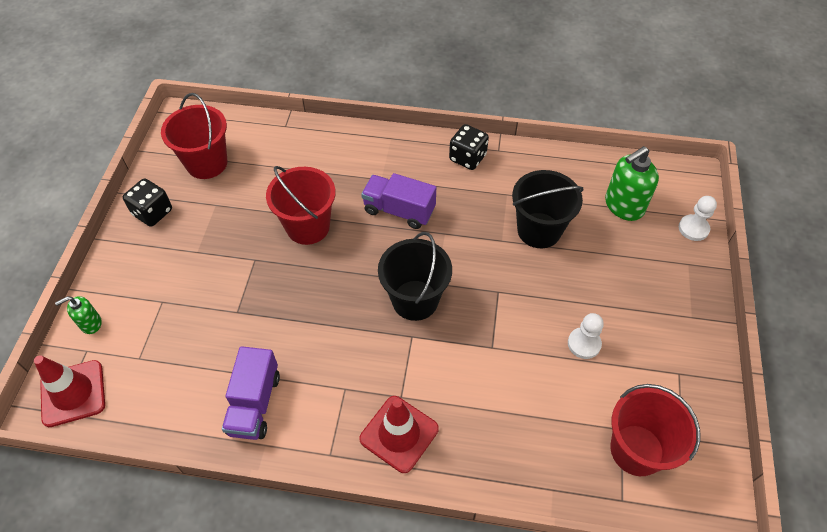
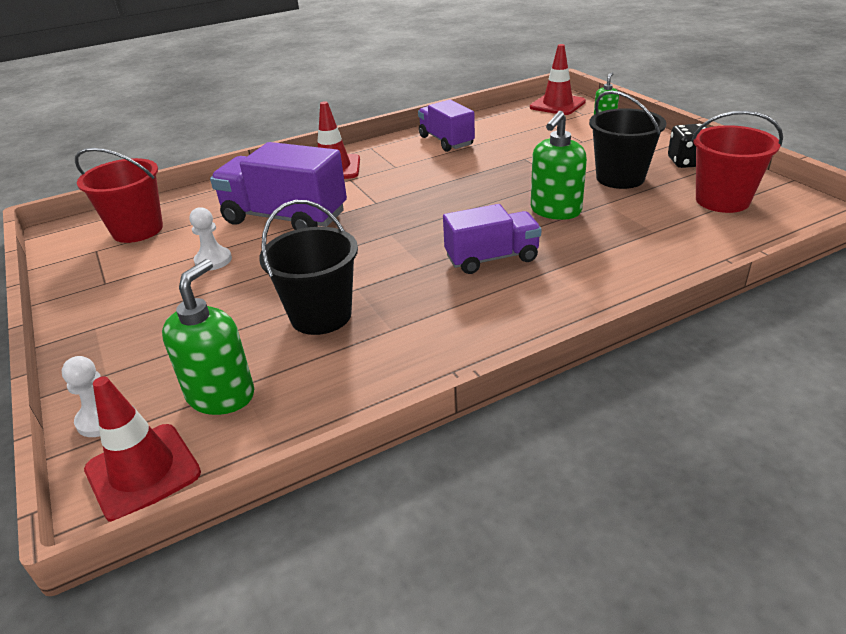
camera: 145 degrees right, 20 degrees down
(308, 227) = (555, 211): red bucket -> green soap dispenser
(415, 300) = (397, 218): black bucket -> black bucket (620, 178)
(467, 158) = (482, 340): black dice -> none
(498, 368) = (285, 218): none -> purple truck
(676, 184) = (143, 471): none -> red traffic cone

